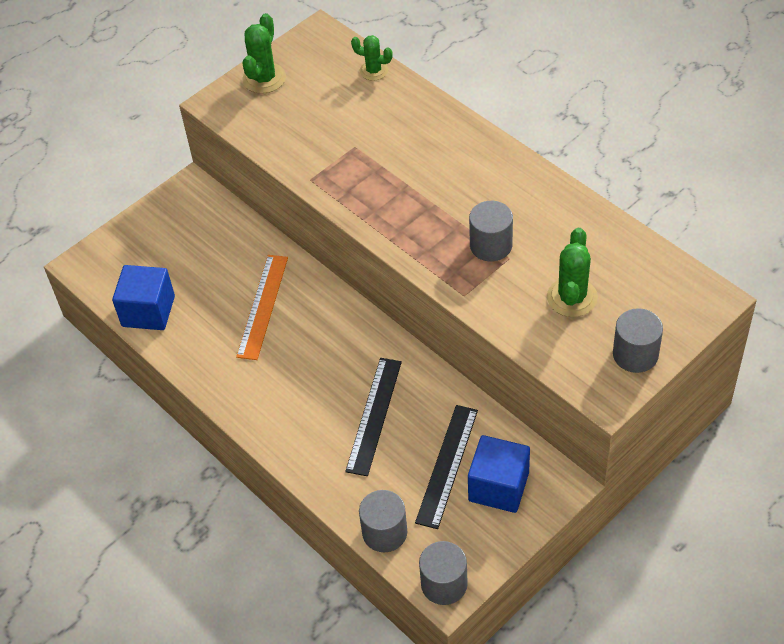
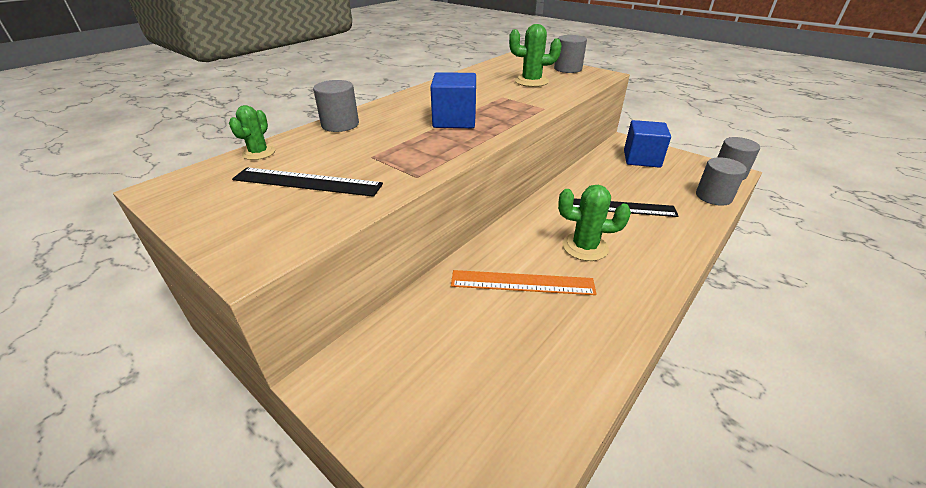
camera: 100 degrees left, 15 degrees down
(148, 311) = (558, 394): blue cube -> blue cube (454, 120)
(264, 78) = (223, 221): green cactus -> green cactus (585, 247)
(447, 465) = (639, 176): black ruler -> black ruler (307, 182)
(491, 245) = (491, 102): grey cylinder -> grey cylinder (340, 125)

